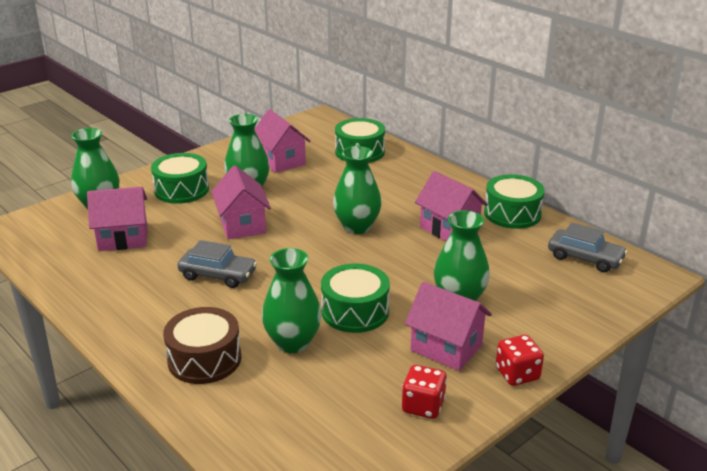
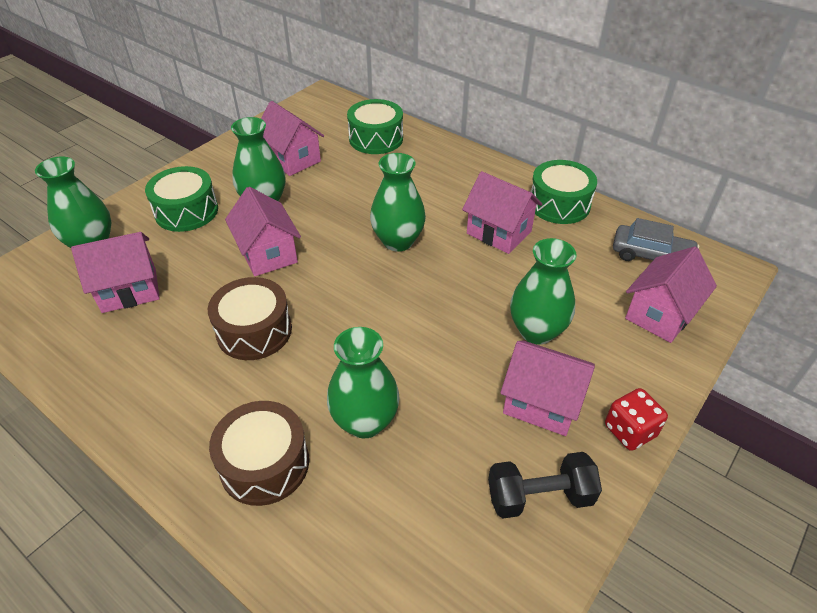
camera: 10 degrees left, 15 degrees up
(218, 275) = (254, 331): grey car -> brown drum
(355, 311) = (425, 364): green drum -> none
(423, 406) = (539, 496): red dice -> black dumbbell
(576, 300) = (660, 314): none -> pink house

